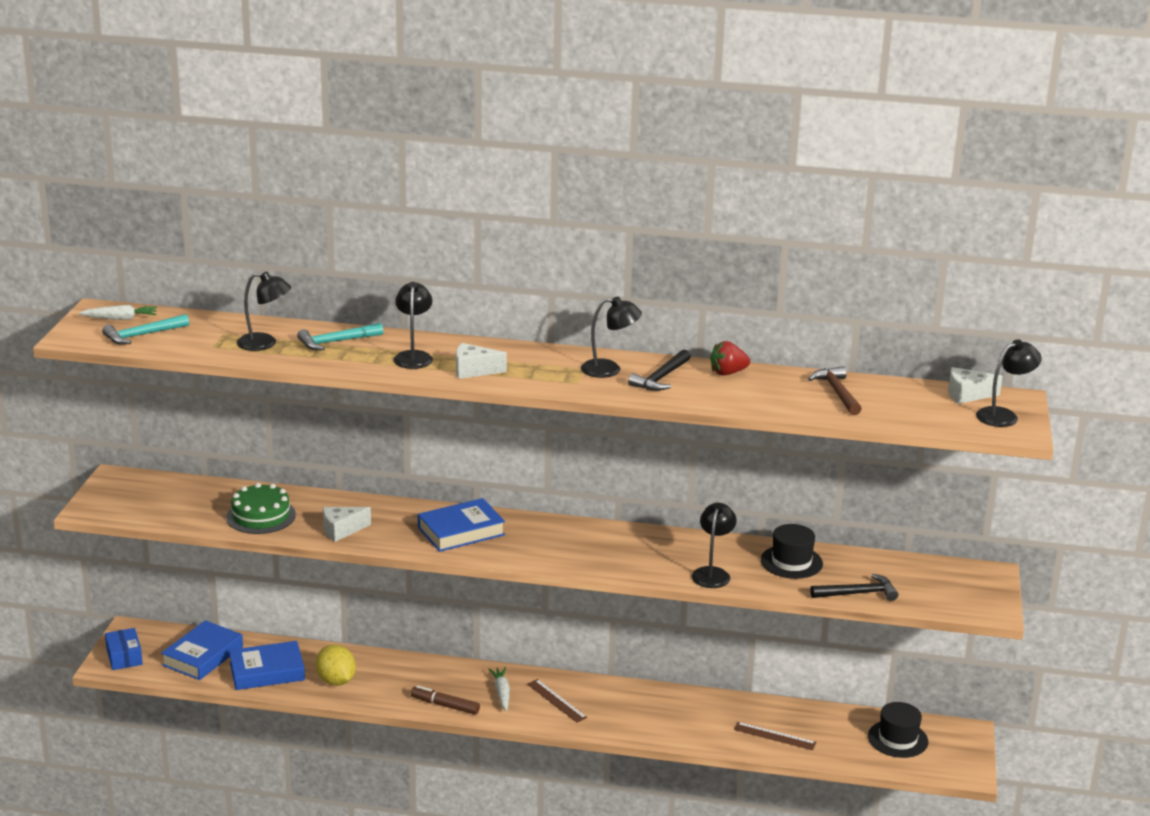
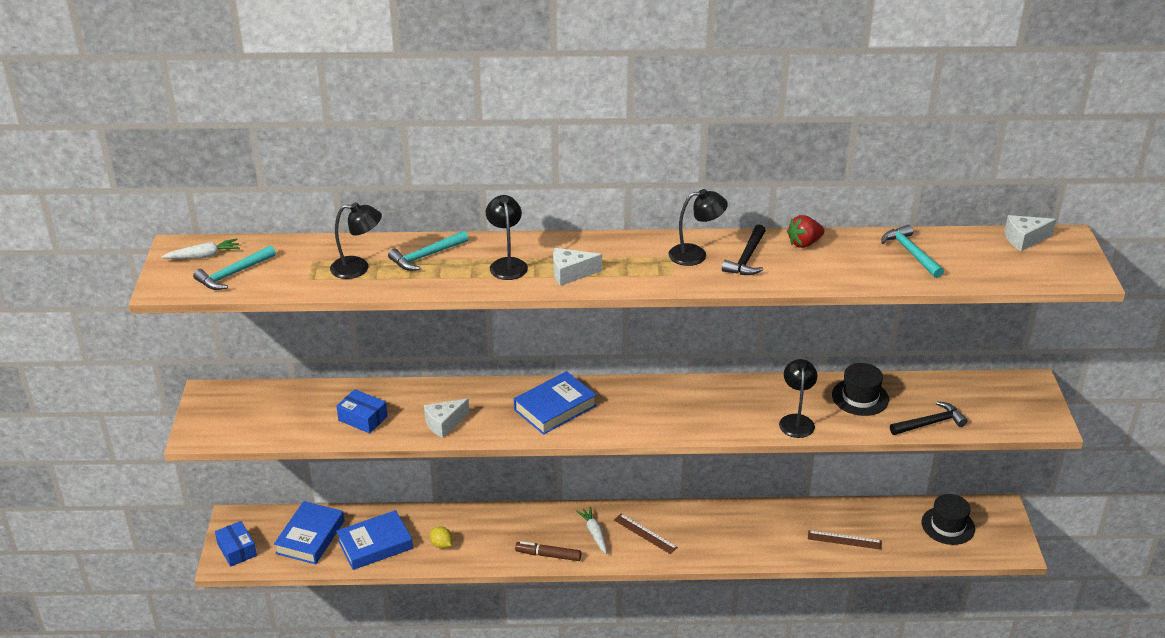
camera: 10 degrees left, 10 degrees up
(261, 516) = (363, 418): green cake -> blue box
(336, 681) = (441, 545): yellow lemon -> yellow lemon, size x0.59
(837, 392) = (911, 253): brown hammer -> turquoise hammer
(1004, 415) = (1066, 259): black lamp -> none

